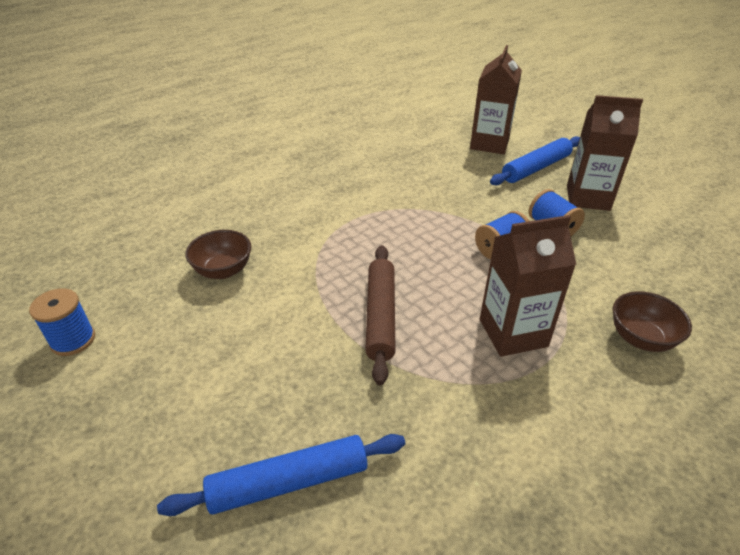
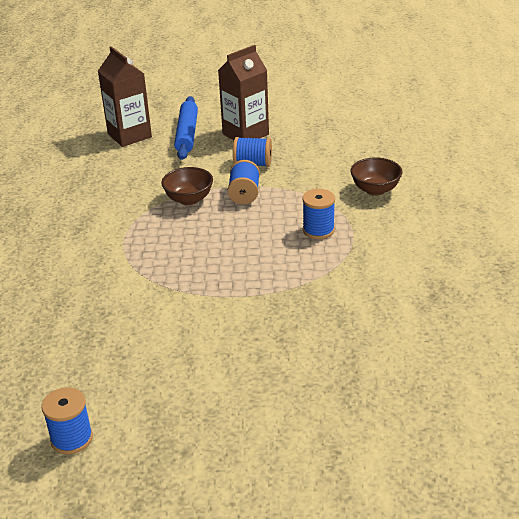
camera: 50 degrees left, 5 degrees down
(223, 270) = (94, 328): brown bowl -> brown bowl (189, 199)
(289, 482) = (327, 370): blue rolling pin -> none
(380, 316) = (240, 274): brown rolling pin -> none
(513, 333) = (318, 230): brown carton -> blue spool

